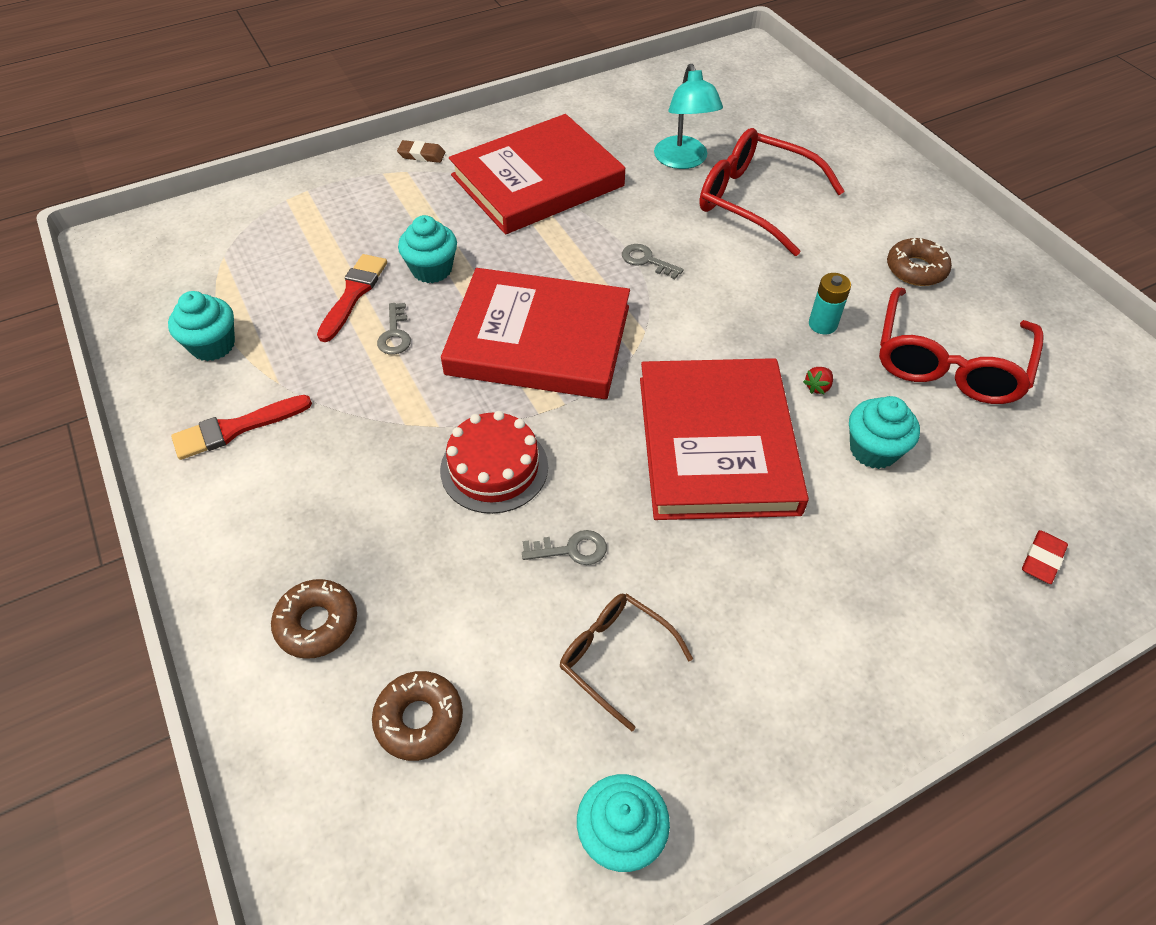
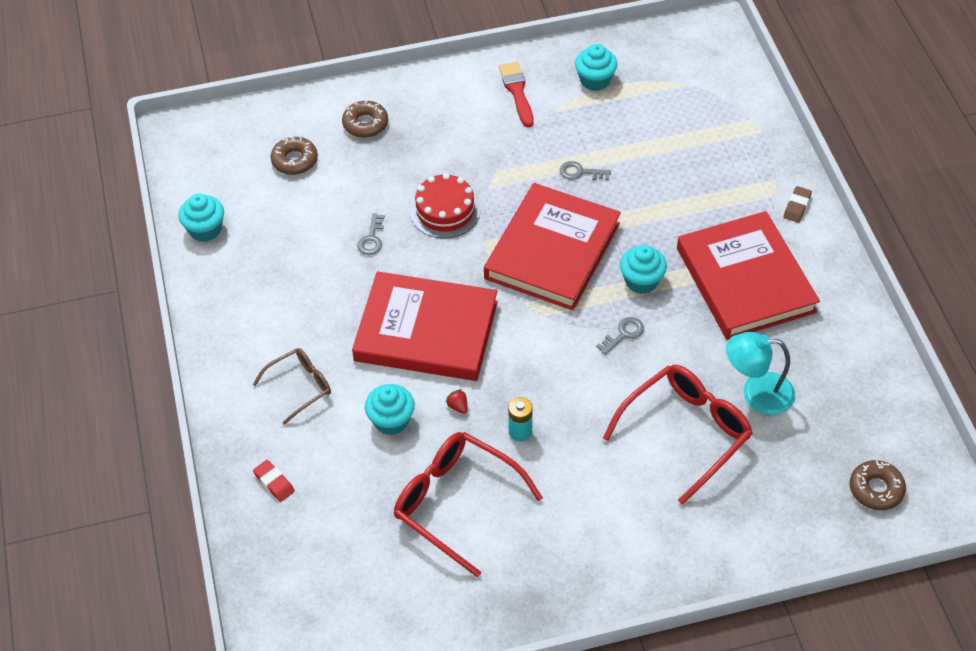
camera: 105 degrees right, 0 degrees up
(353, 294) = (628, 153): red brush -> none
(432, 269) = (645, 199): turquoise cupcake -> turquoise cupcake (641, 281)
(615, 656) = (296, 245): brown glasses -> brown glasses (300, 386)
(916, 269) = (567, 524): brown donut -> brown donut (876, 489)

